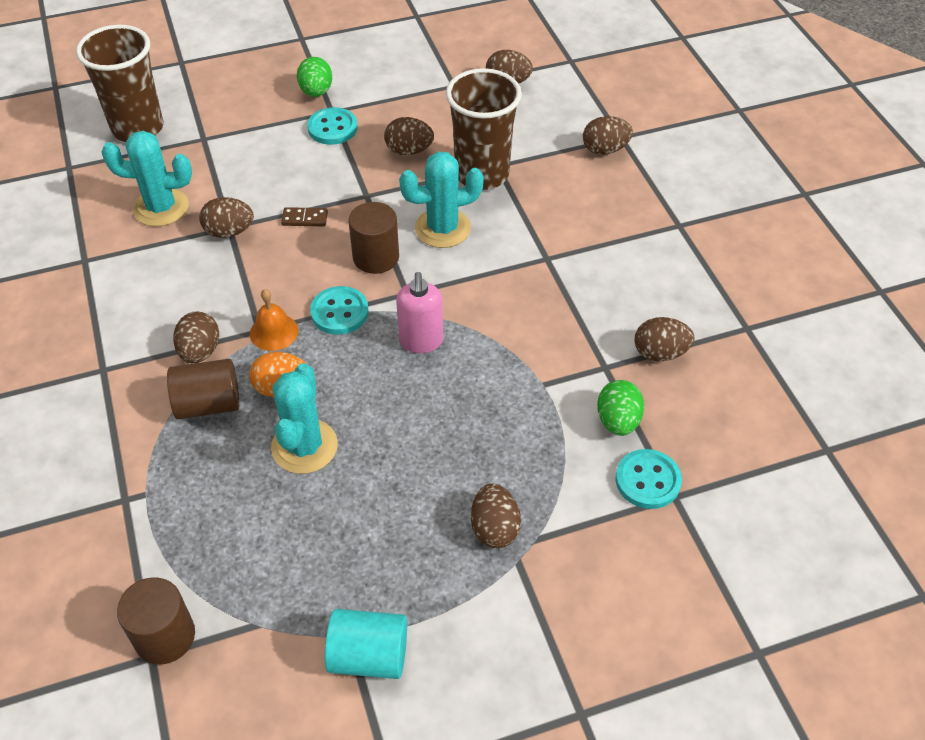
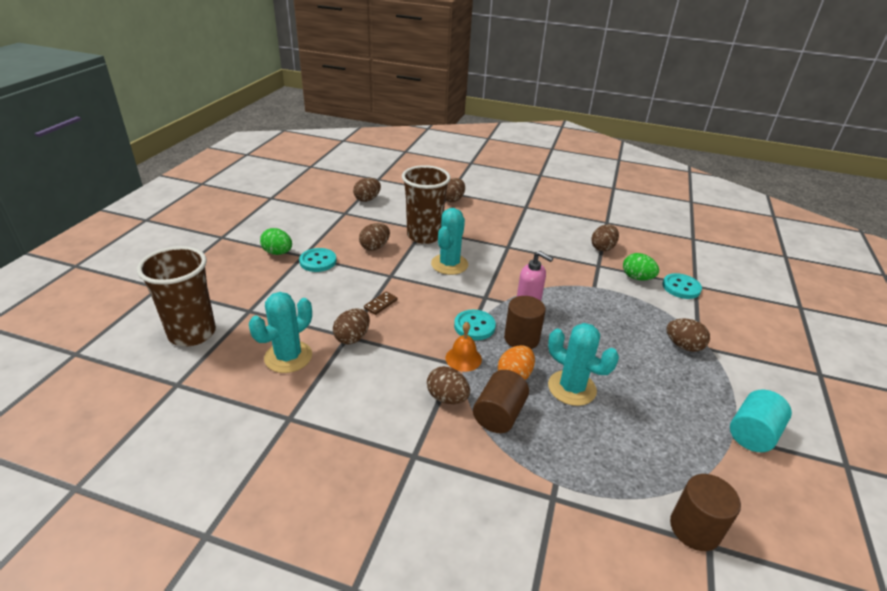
camera: 55 degrees left, 15 degrees down
(376, 257) = (445, 294): brown cylinder -> brown cylinder (521, 338)

